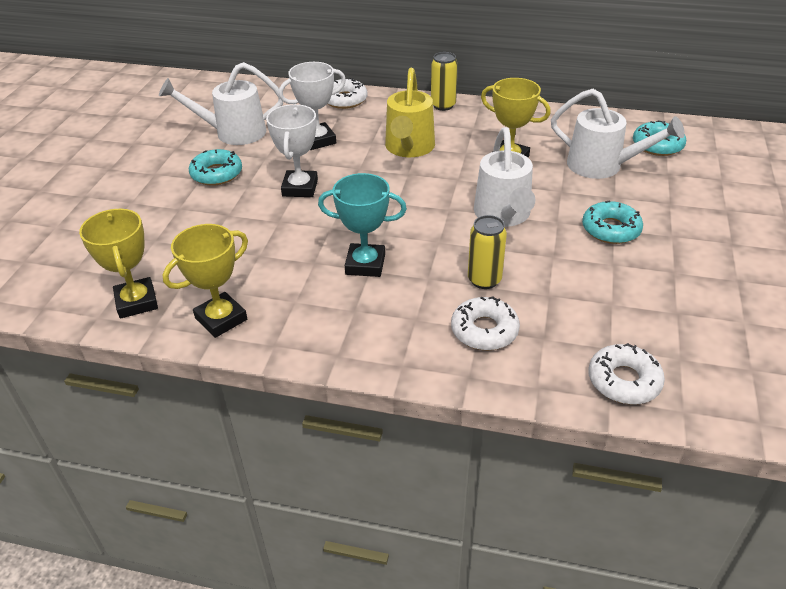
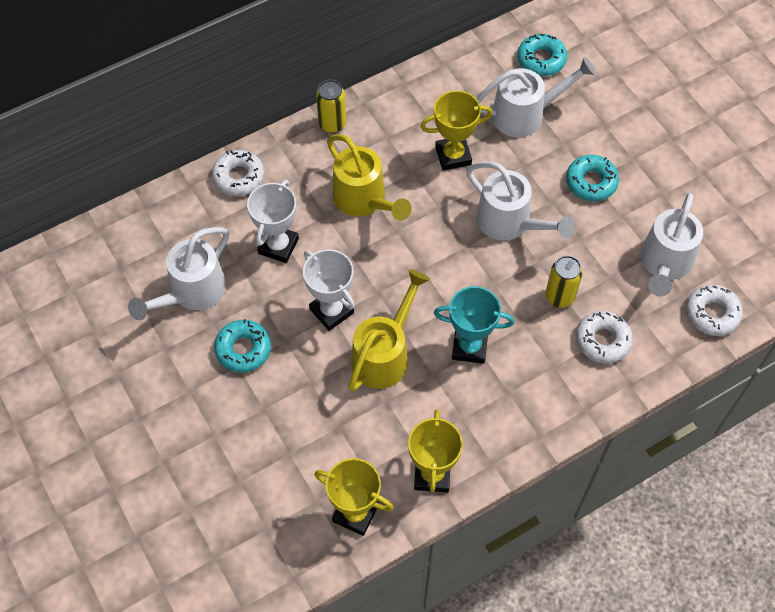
camera: 45 degrees left, 20 degrees up
(298, 230) = (385, 354): none -> yellow watering can
(365, 264) = (469, 347): turquoise trophy -> turquoise trophy turned 45 degrees clockwise
(616, 317) = (664, 264): none -> white watering can

